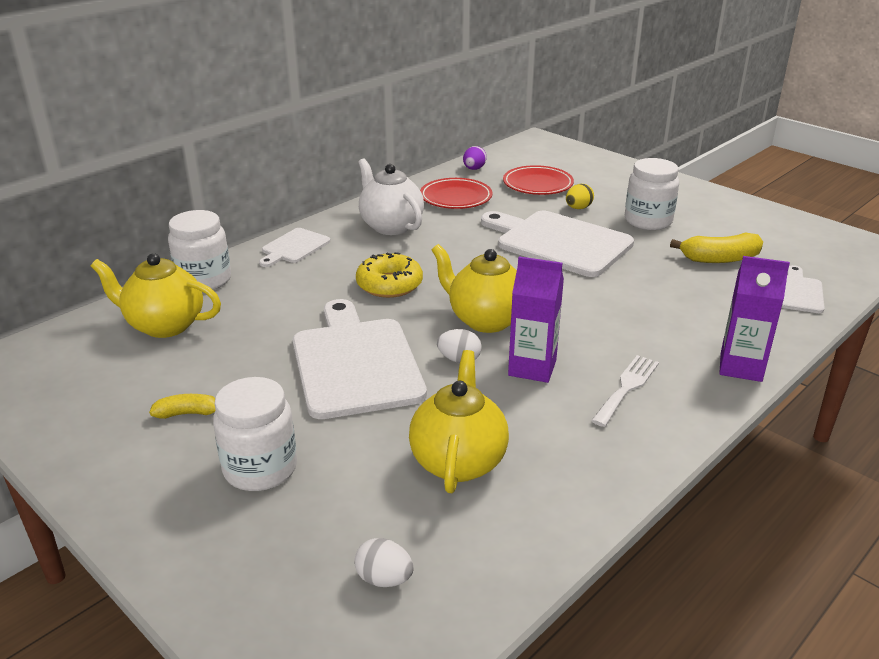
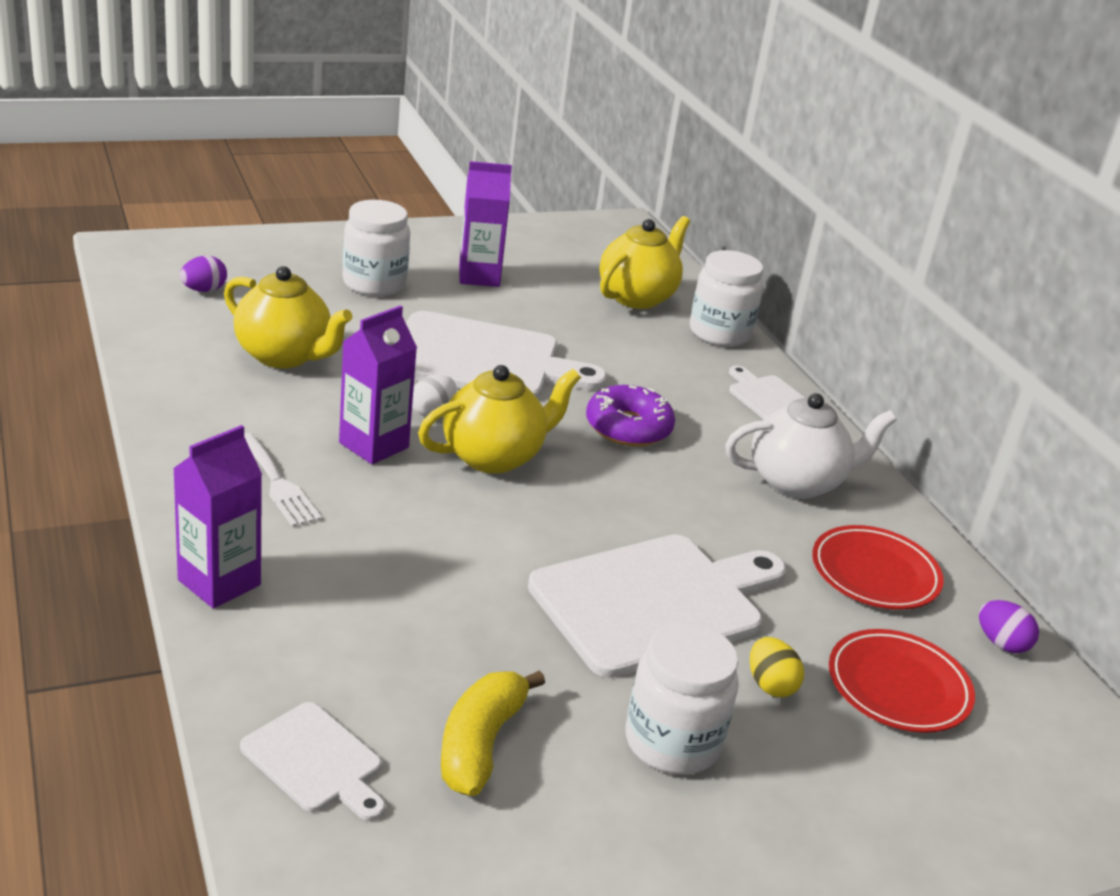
camera: 110 degrees right, 0 degrees up
(188, 413) = (479, 276): yellow banana -> purple carton
(384, 579) = (204, 290): white egg -> purple egg
(389, 284) = (628, 427): yellow donut -> purple donut

